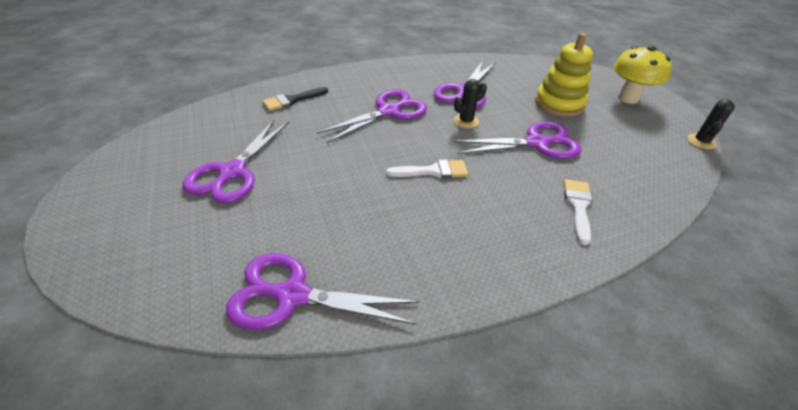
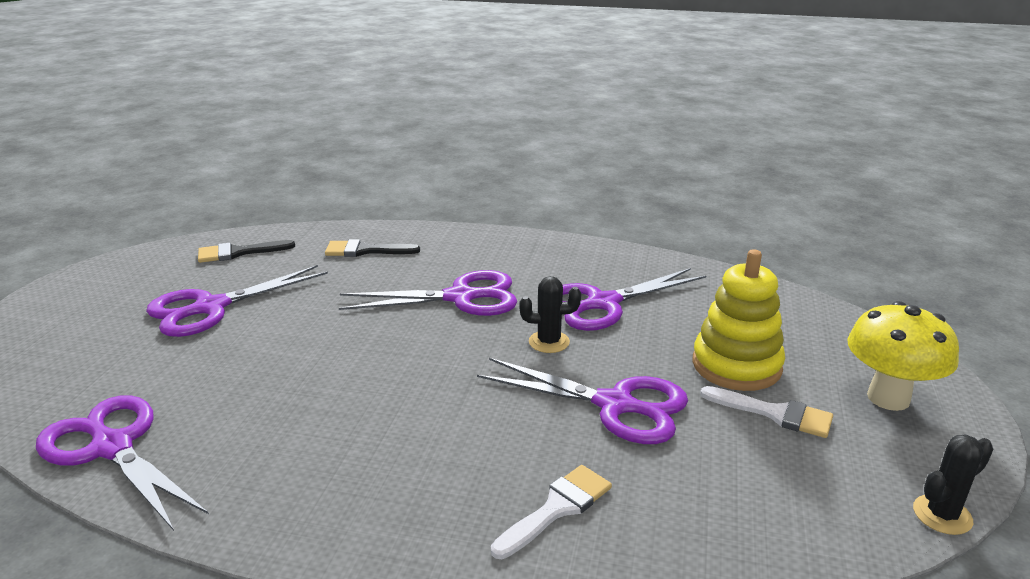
camera: 35 degrees right, 15 degrees down
(200, 128) = (238, 252): none -> black brush
(433, 171) = (420, 386): white brush -> white brush (775, 413)

